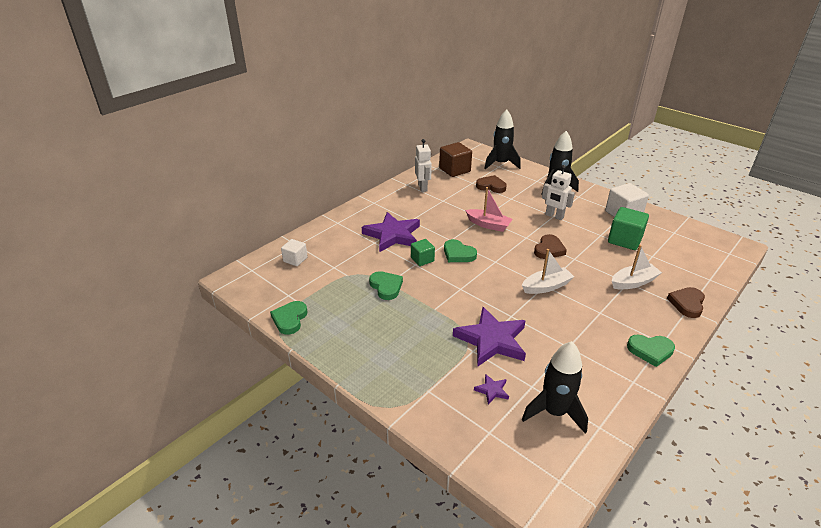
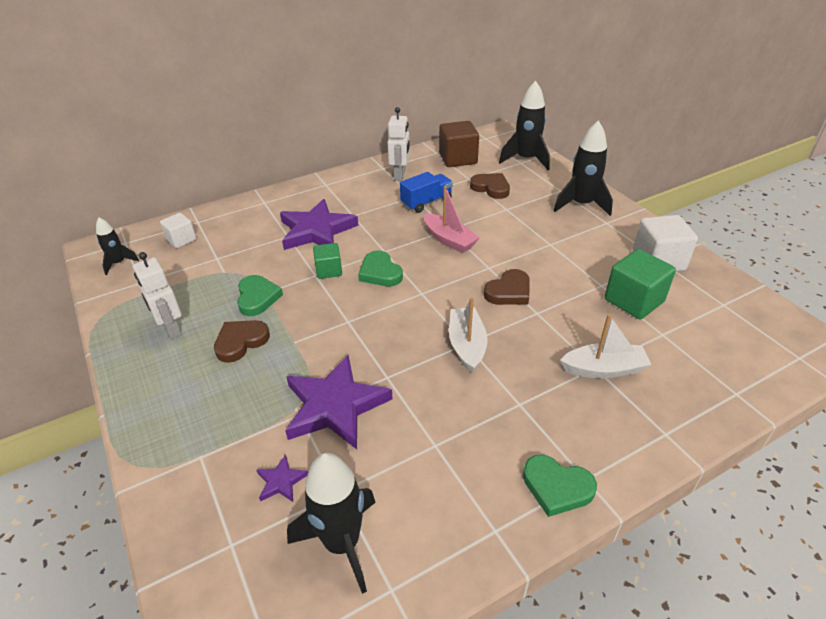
camera: 20 degrees right, 5 degrees up
(259, 285) = (119, 263): none -> black rocket
(290, 319) = (117, 314): green heart -> none
(455, 203) = (426, 202): none -> blue truck
(546, 286) = (467, 345): white boat -> white boat turned 90 degrees counterclockwise
(554, 216) = (550, 245): white robot -> white robot (171, 329)
(687, 304) = (670, 425): brown heart -> brown heart (241, 342)

